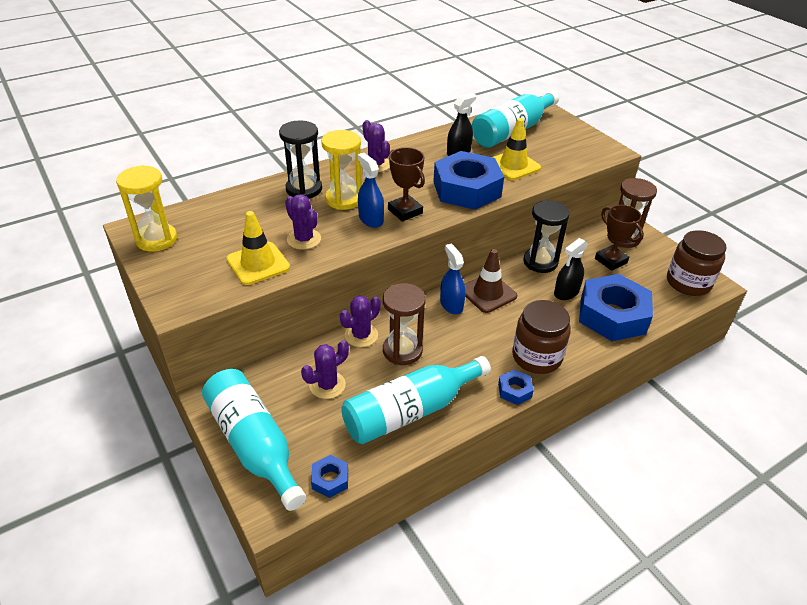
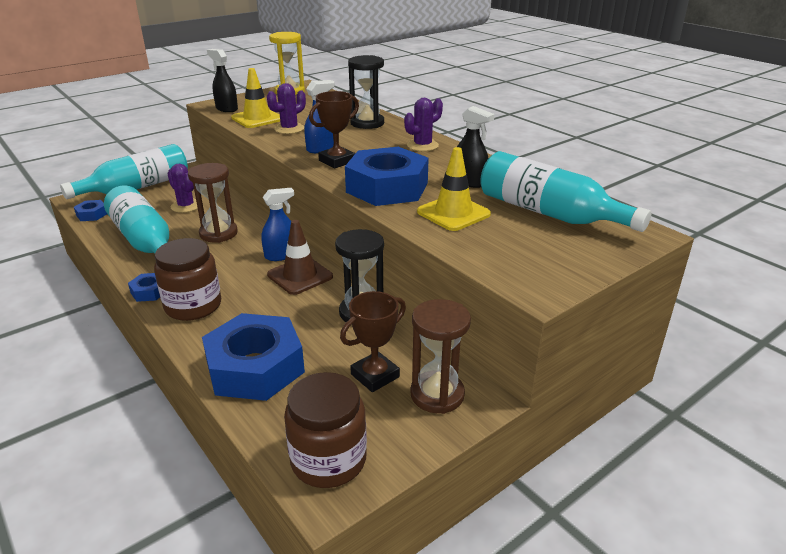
camera: 85 degrees right, 10 degrees down
(343, 199) = (353, 137): yellow hourglass -> none
(361, 335) = (242, 214): purple cactus -> none
(566, 292) = (301, 331): black spray bottle -> black spray bottle (226, 109)

